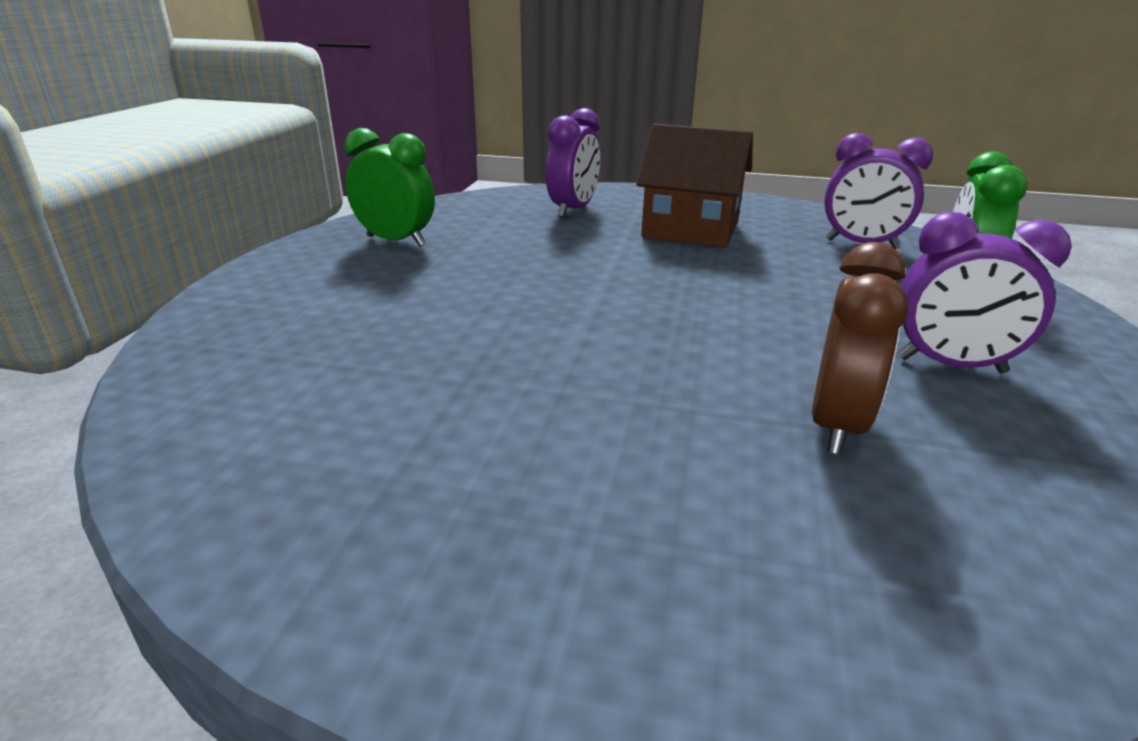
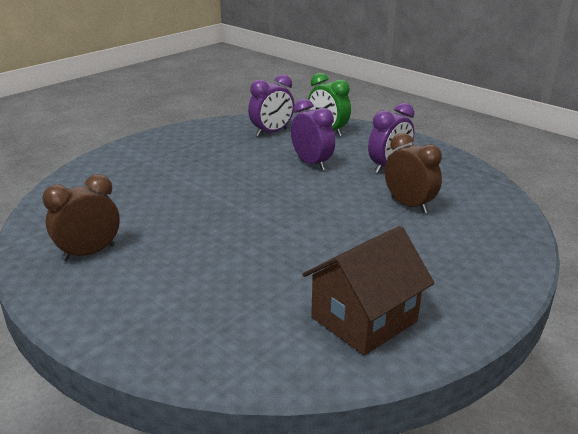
camera: 60 degrees left, 0 degrees up
(396, 241) = (89, 253): green clock -> brown clock
(573, 210) = (121, 180): purple clock -> purple clock (311, 163)
(691, 230) = (201, 161): brown house -> brown house (364, 319)

